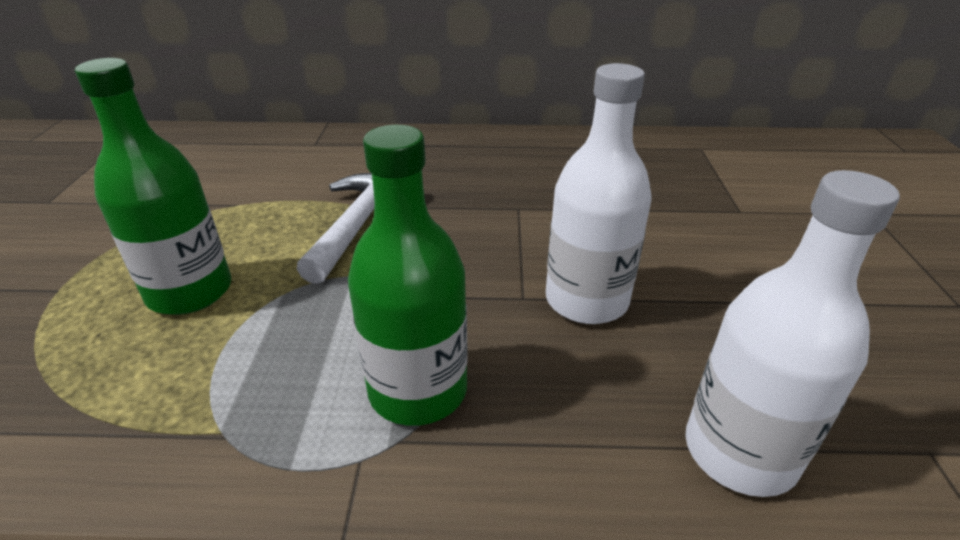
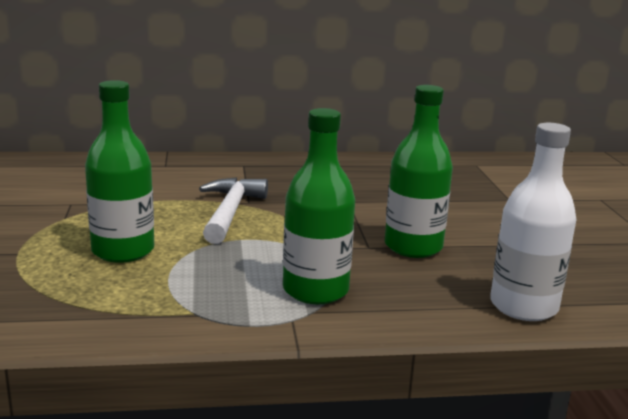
camera: 10 degrees left, 15 degrees down
(586, 300) = (413, 247): white bottle -> green bottle

